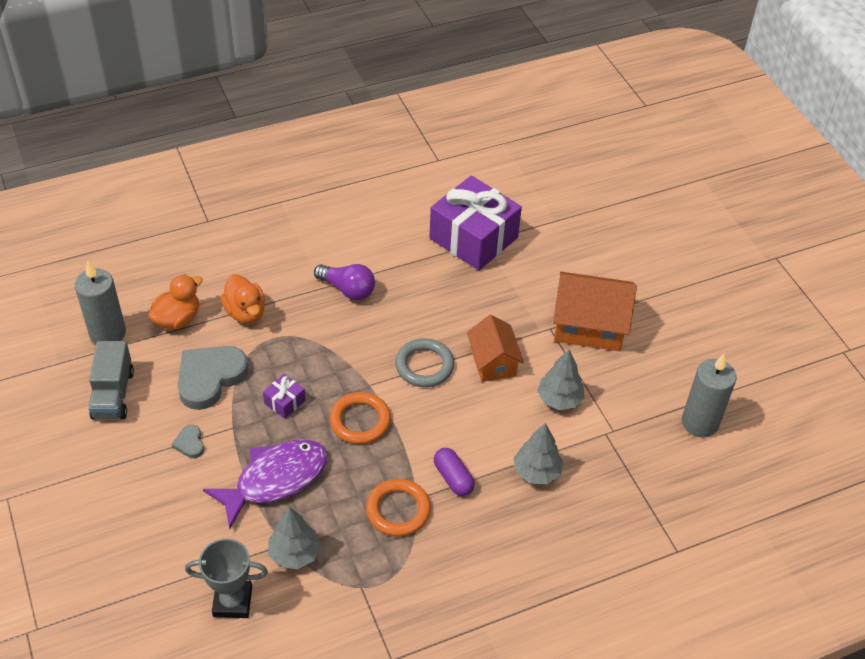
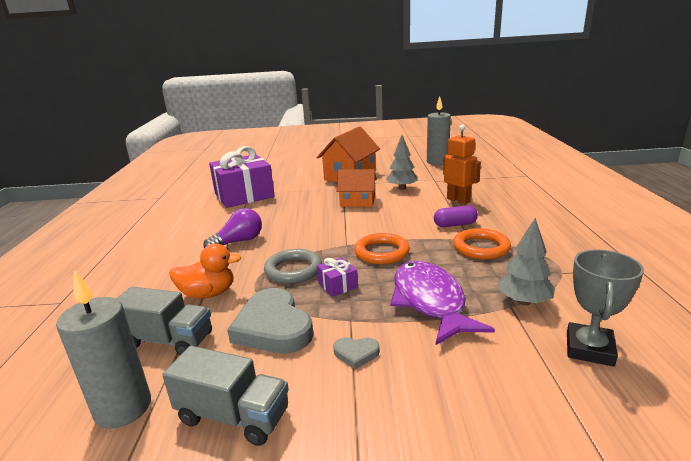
camera: 65 degrees left, 25 degrees down
(178, 319) = (168, 340): orange duck -> grey truck
(424, 366) = (343, 222): grey ring -> grey ring (293, 270)
(536, 472) = (458, 200): grey tree -> orange robot

